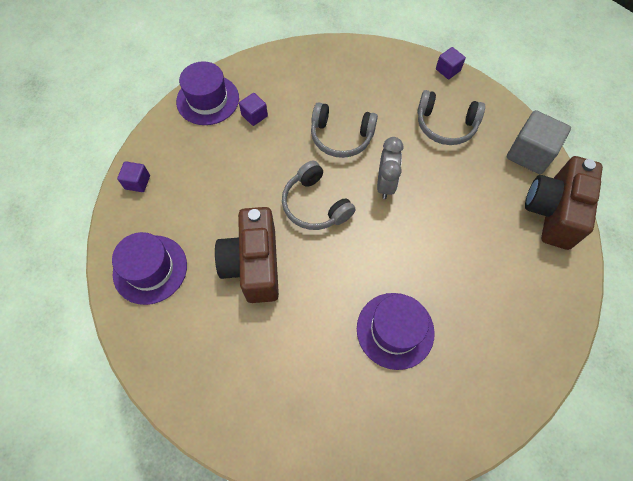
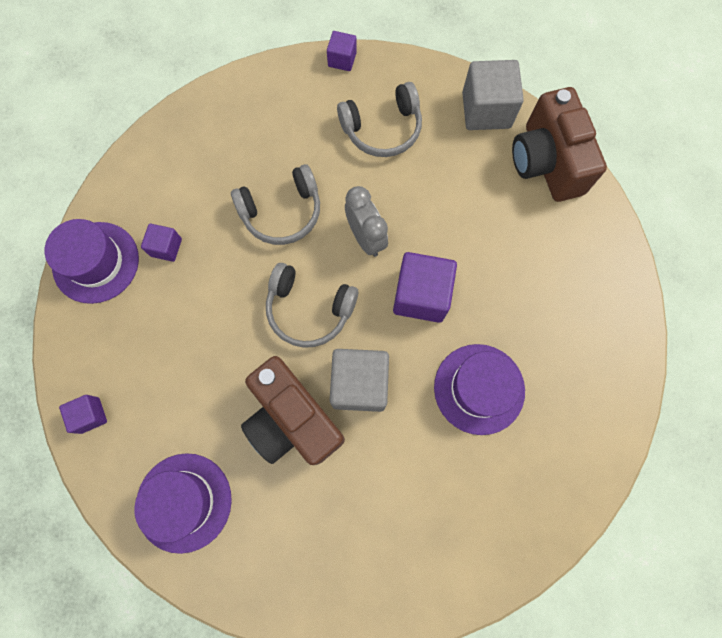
camera: 35 degrees left, 10 degrees up
(313, 272) = (359, 384): none -> grey cube
(397, 243) = (421, 295): none -> purple cube

